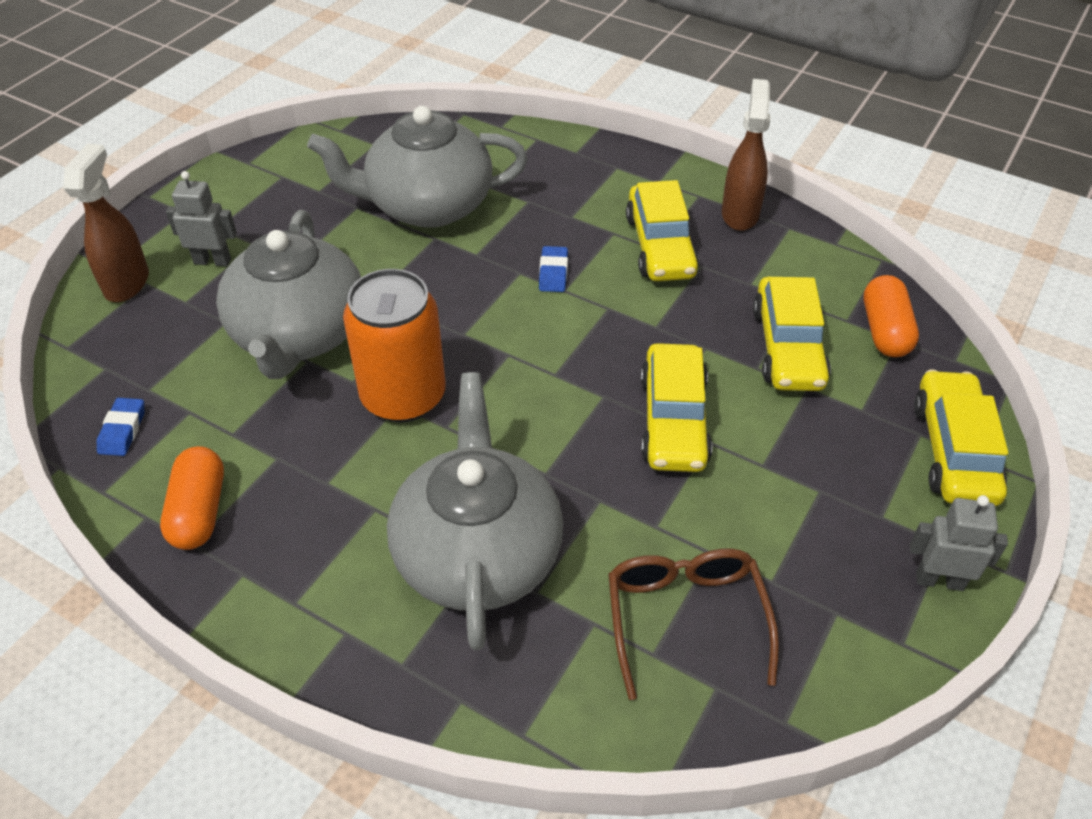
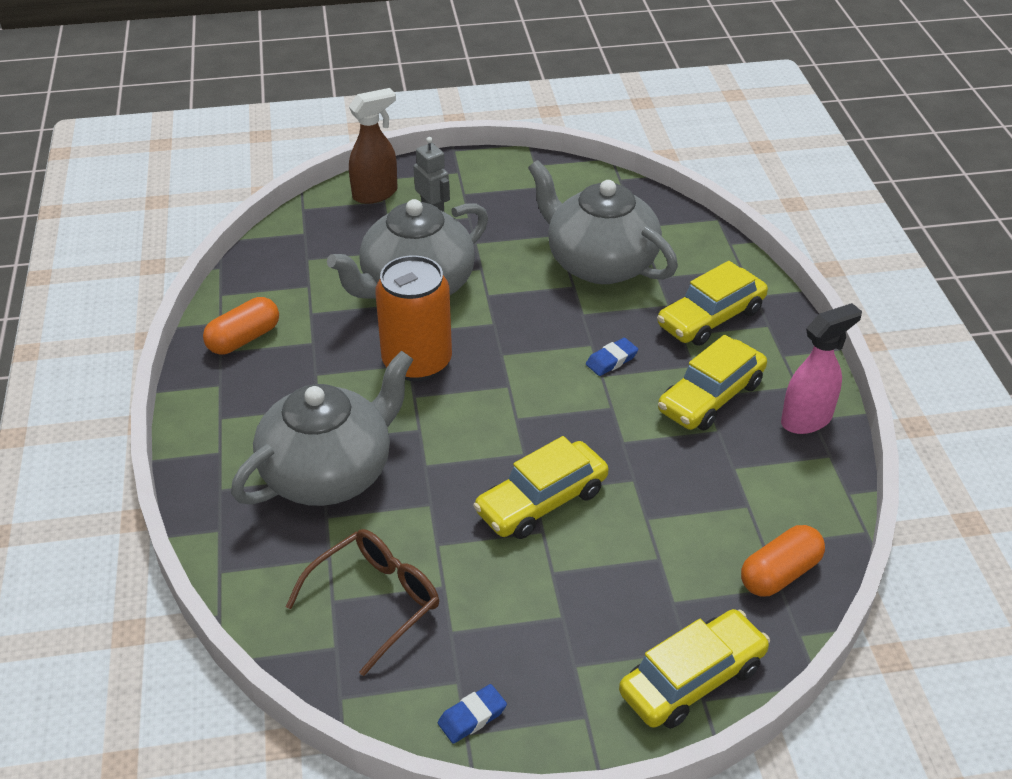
camera: 50 degrees right, 5 degrees down
(123, 430) = (268, 271): blue eraser -> blue eraser (472, 717)
(740, 214) = (807, 419): brown spray bottle -> pink spray bottle
(787, 347) = (689, 524): yellow car -> yellow car (710, 318)
(939, 580) = (547, 729): grey robot -> none

